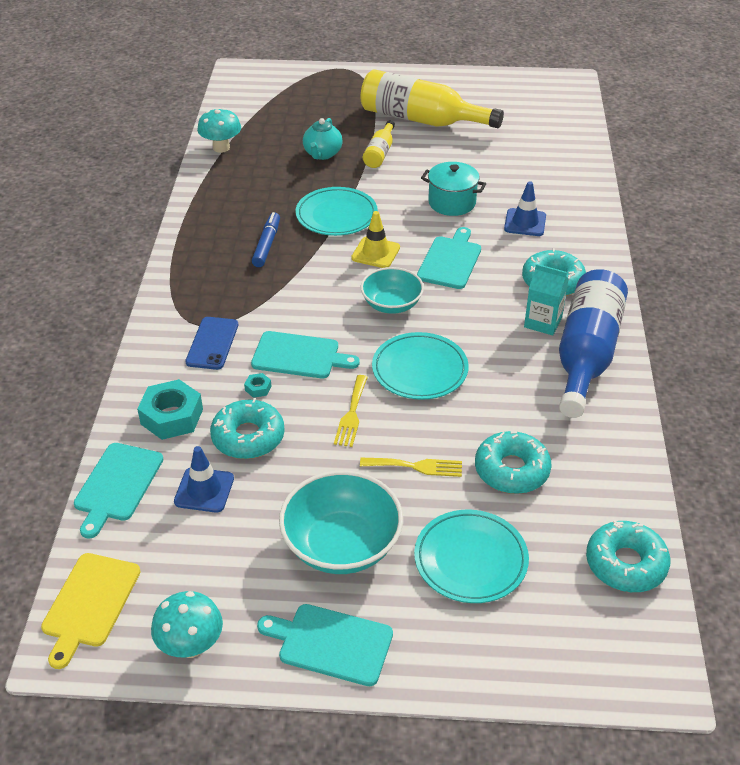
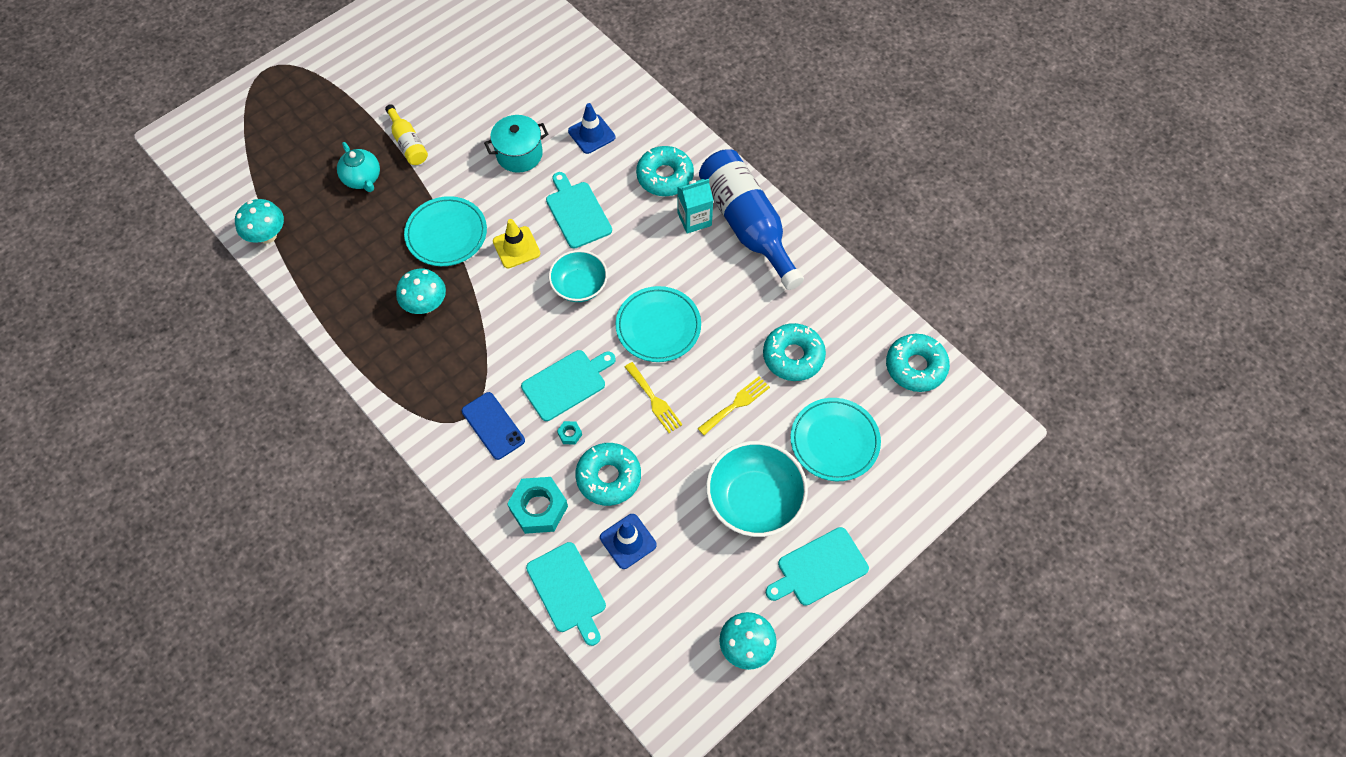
camera: 45 degrees left, 20 degrees up
(89, 604) = (655, 682): yellow cutting board -> none
(266, 244) = (426, 305): blue marker -> turquoise mushroom
(421, 119) = (401, 81): yellow bottle -> none

